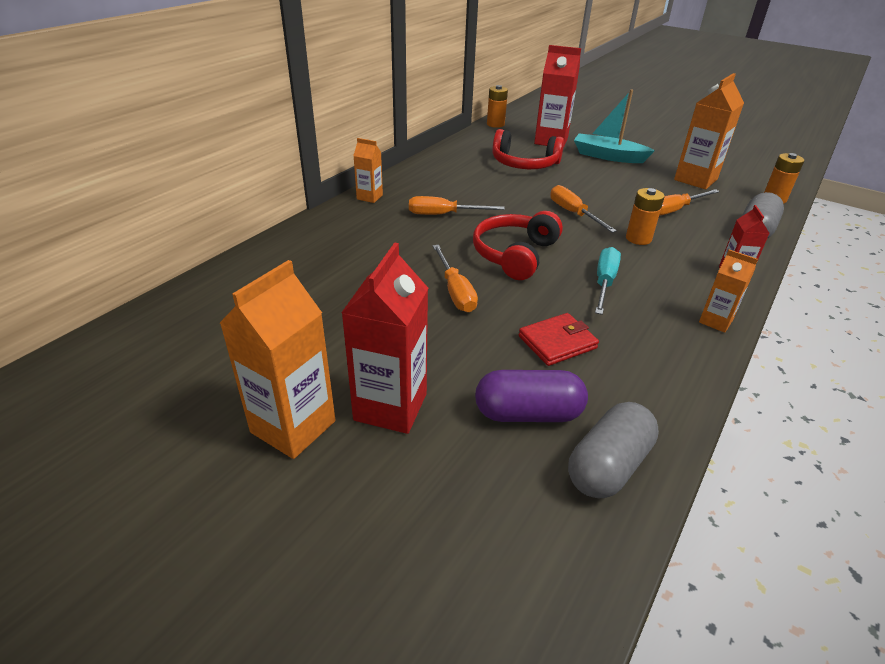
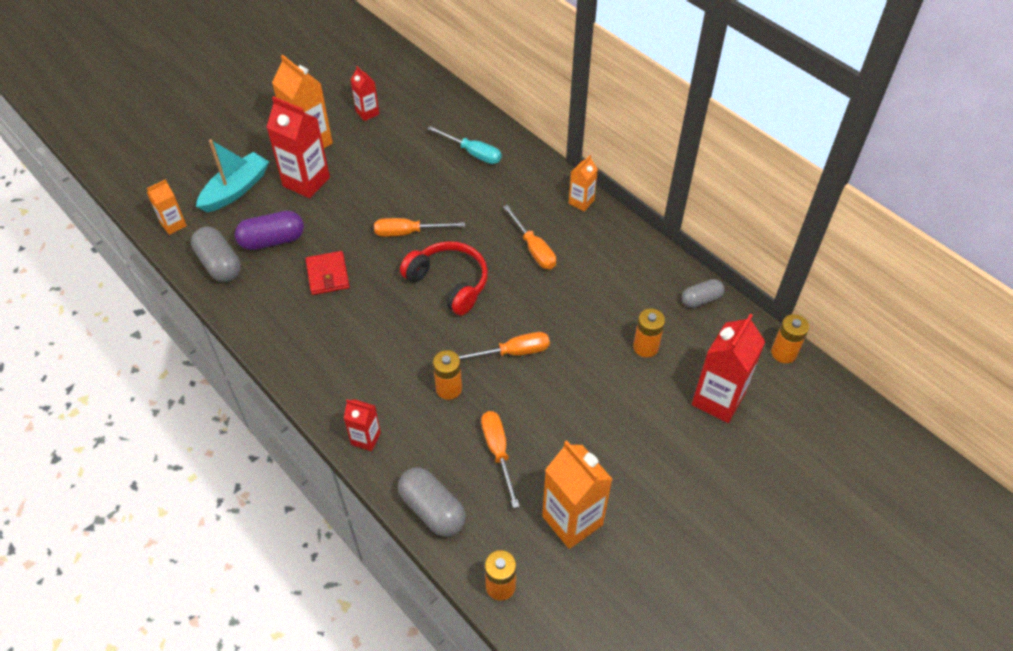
camera: 105 degrees right, 15 degrees up
(213, 372) = (367, 113): none -> red carton
(443, 215) = (534, 249): orange screwdriver -> orange screwdriver turned 135 degrees clockwise
(463, 147) = (701, 299): none -> grey capsule
(524, 163) = (645, 347): red headphones -> orange battery
(528, 413) = (272, 240): purple capsule -> purple capsule turned 60 degrees clockwise
(604, 282) = (387, 331): turquoise screwdriver -> turquoise screwdriver (473, 153)
(608, 156) = (659, 448): turquoise boat -> turquoise boat (236, 189)
(715, 321) = (310, 385): orange carton -> orange carton (173, 225)

